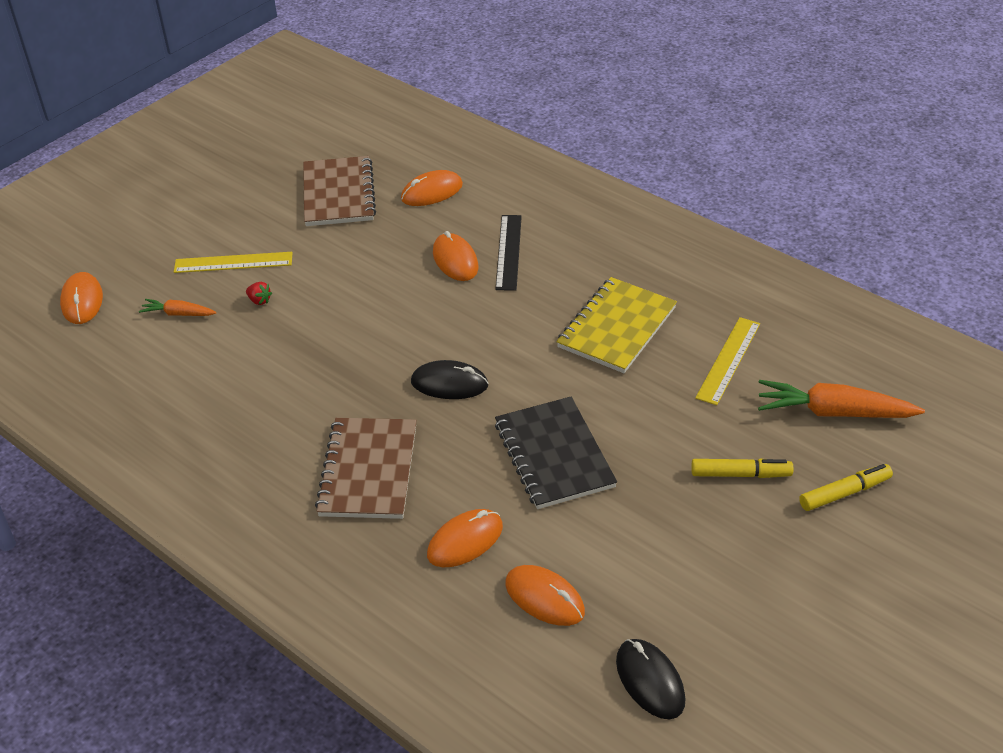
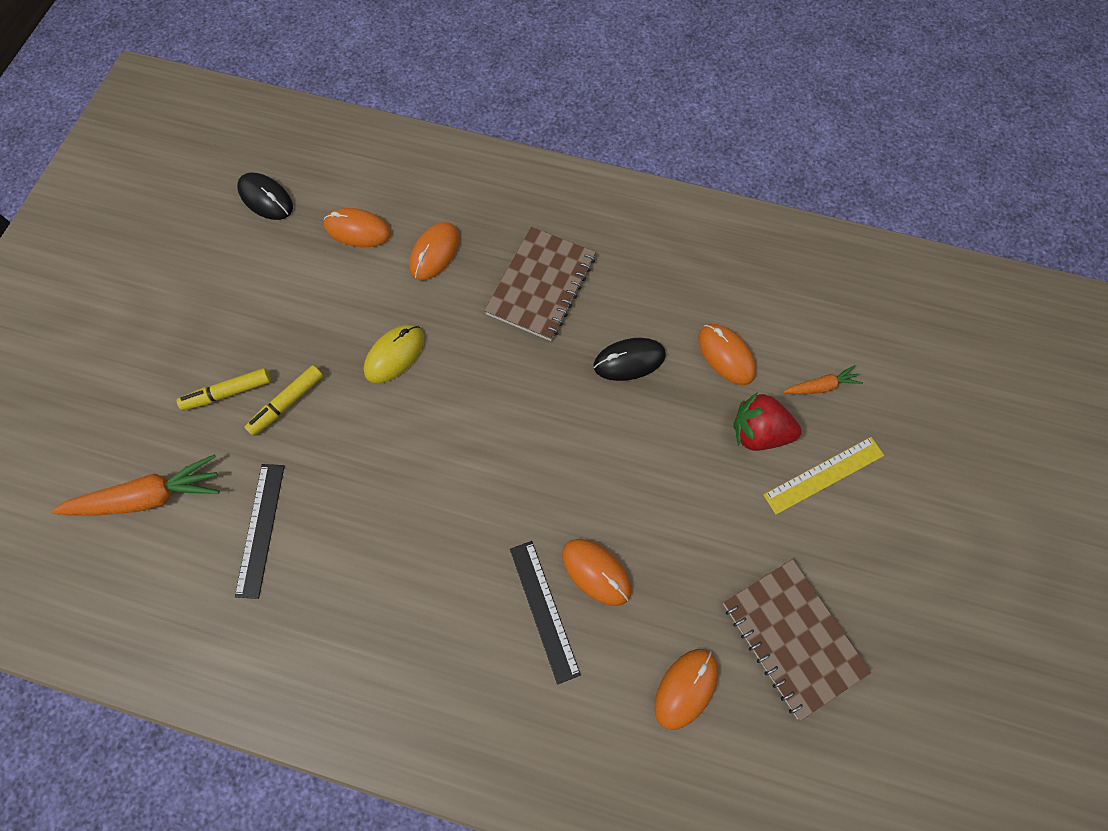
camera: 155 degrees right, 25 degrees up
(82, 301) = (922, 367): orange mouse -> orange mouse (726, 355)
(259, 300) = (758, 432): red strawberry -> red strawberry, size x2.23
(368, 470) = (541, 285): brown notebook -> brown notebook turned 45 degrees clockwise
(449, 383) = (519, 398): black mouse -> black mouse (629, 361)
(554, 455) = (394, 355): black notebook -> yellow mouse
(617, 327) = (385, 533): yellow notebook -> none
(728, 360) = (260, 529): yellow ruler -> black ruler
(844, 493) = (135, 405): yellow marker -> yellow marker (287, 403)

